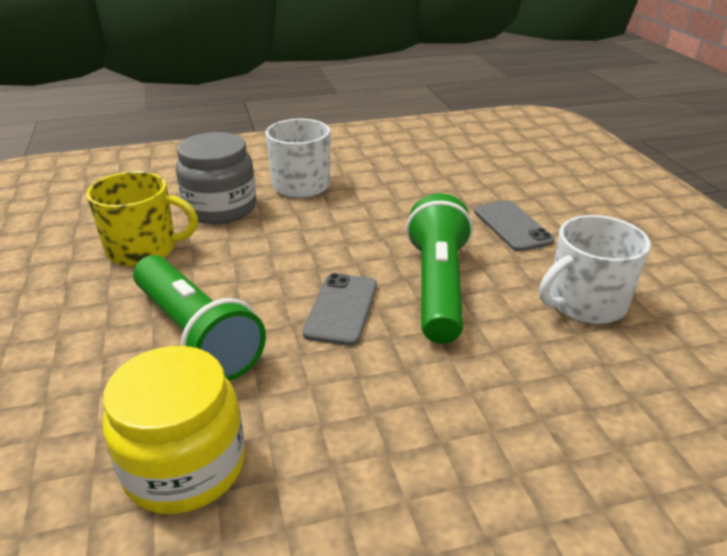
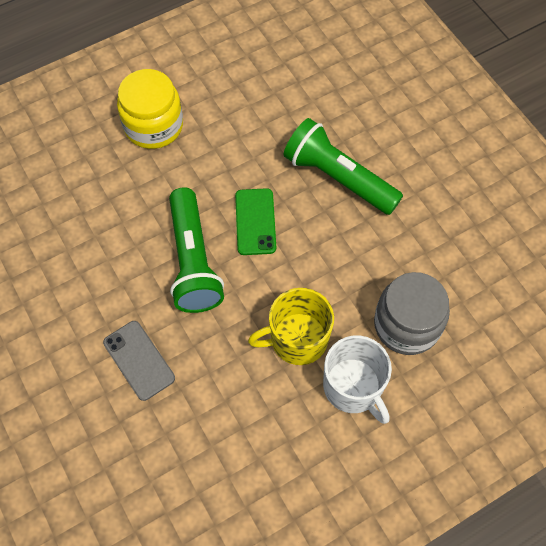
camera: 165 degrees right, 30 degrees up
(143, 249) = (431, 251): yellow mug -> yellow mug (297, 339)
(185, 466) = (295, 100): yellow jar -> yellow jar (153, 126)
(341, 309) = (255, 222): grey phone -> green phone
(585, 303) = (87, 268): white mug -> none

